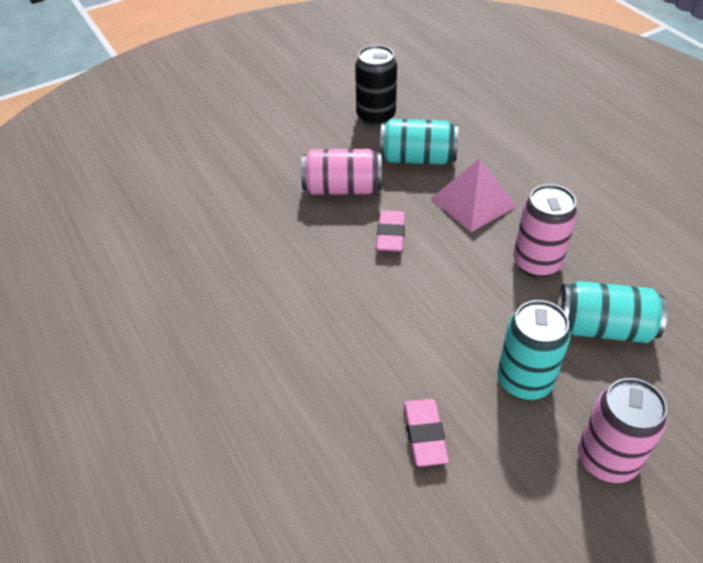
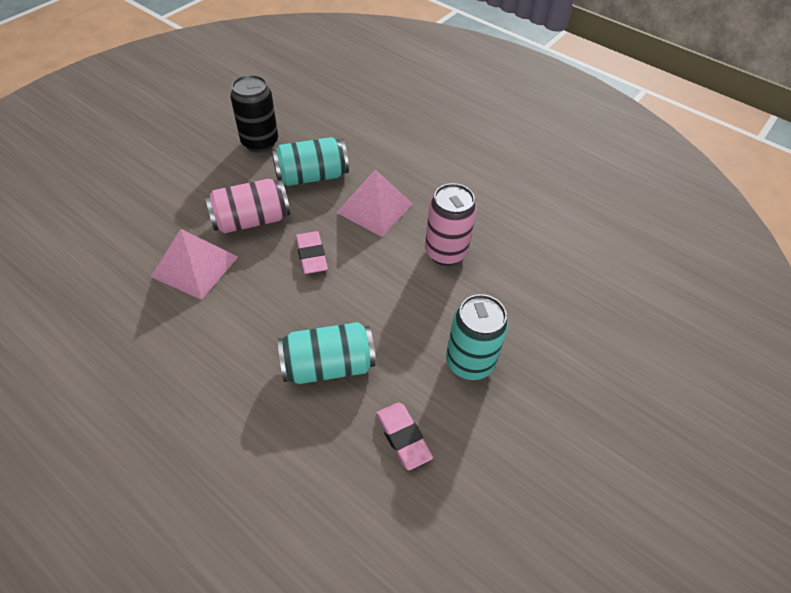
camera: 25 degrees left, 5 degrees up
(274, 219) = (195, 266): none -> pink pyramid
(603, 328) = (516, 297): turquoise can -> turquoise can (328, 366)
(606, 459) = (554, 411): pink can -> none

